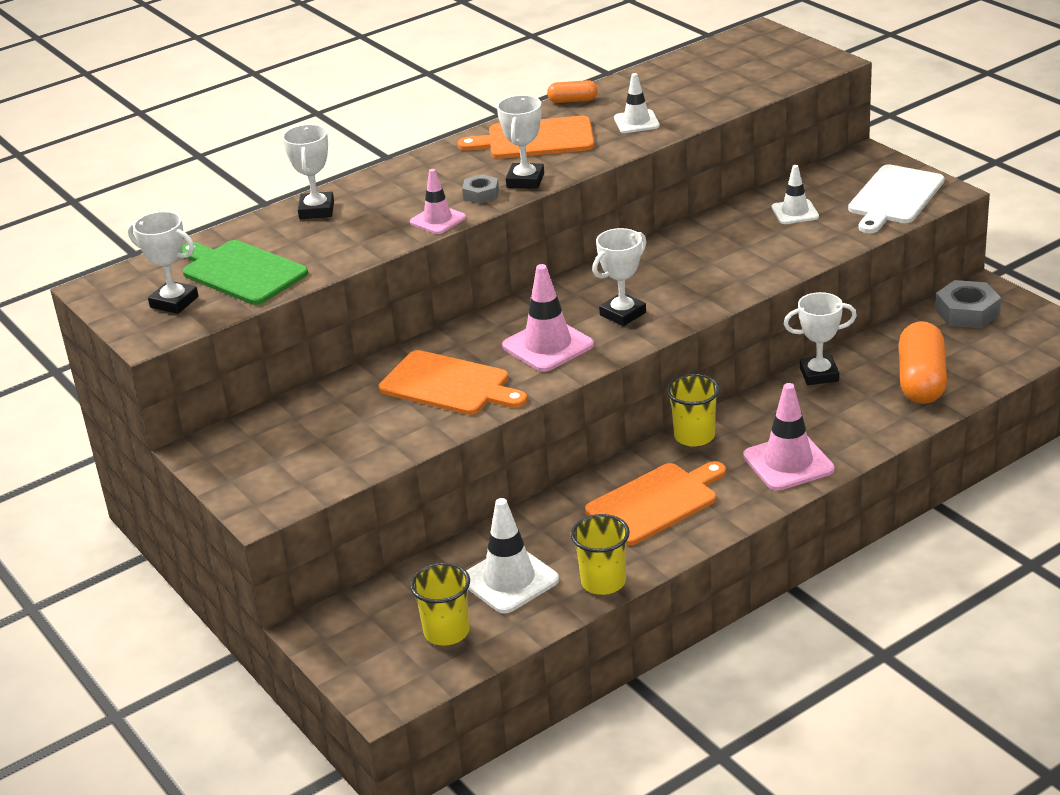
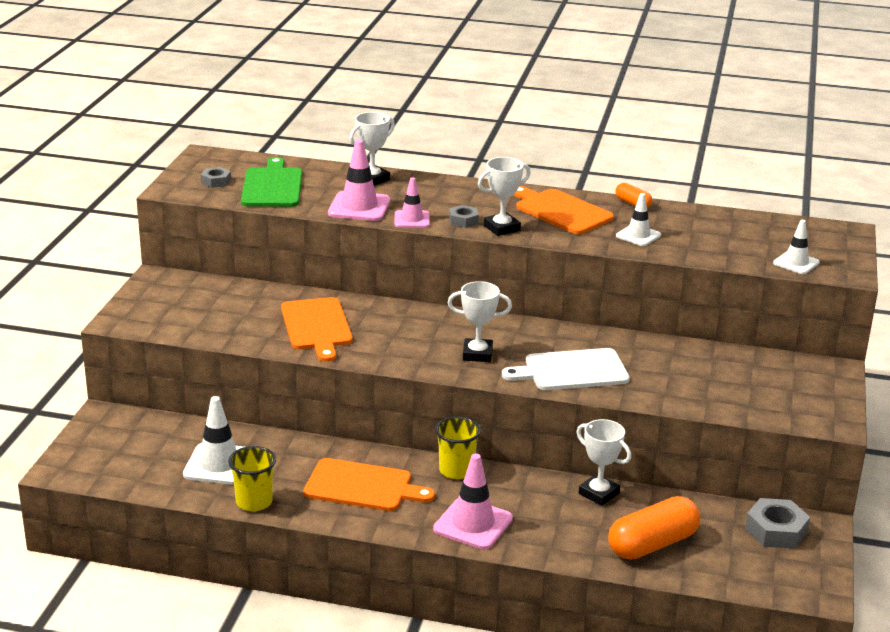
camera: 45 degrees right, 5 degrees down
(174, 302) = (216, 181): white trophy -> grey nut
(446, 632) = (144, 464): yellow cup -> none
(548, 346) = (404, 342): pink traffic cone -> pink traffic cone (359, 207)
(795, 212) = (705, 369): white traffic cone -> white traffic cone (796, 263)
(894, 197) = (791, 404): white cutting board -> white cutting board (572, 370)

